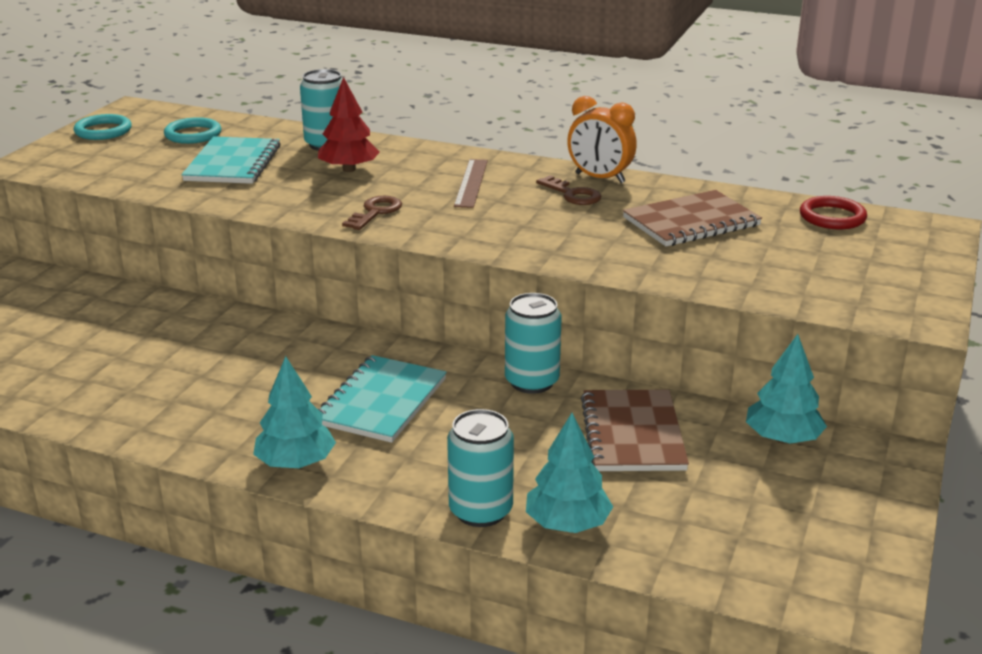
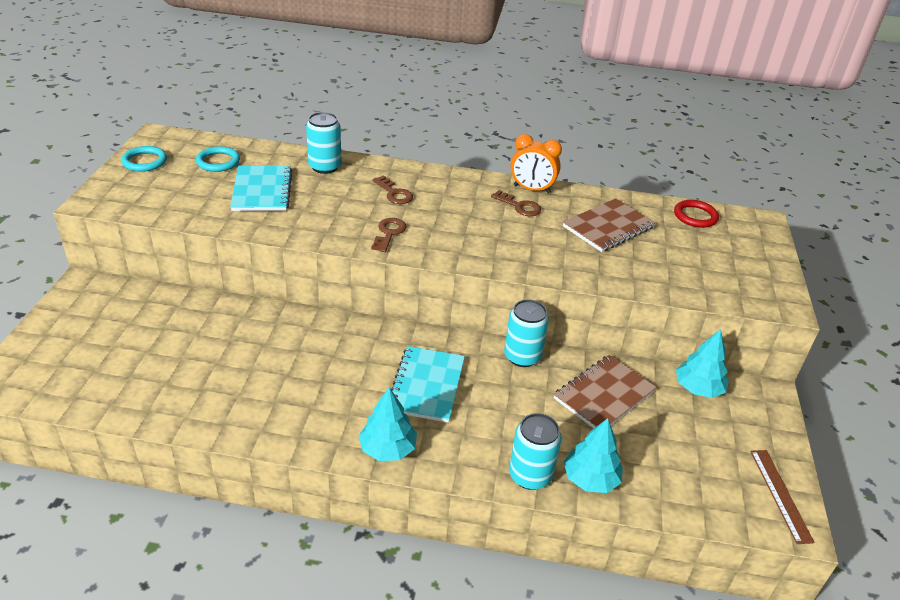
camera: 15 degrees left, 10 degrees up
(349, 169) = (352, 191): red tree -> none
(404, 174) = (394, 193): none -> brown key
(471, 183) = (445, 199): brown ruler -> brown ruler (780, 495)
(633, 433) = (604, 395): brown notebook -> brown notebook turned 60 degrees clockwise

